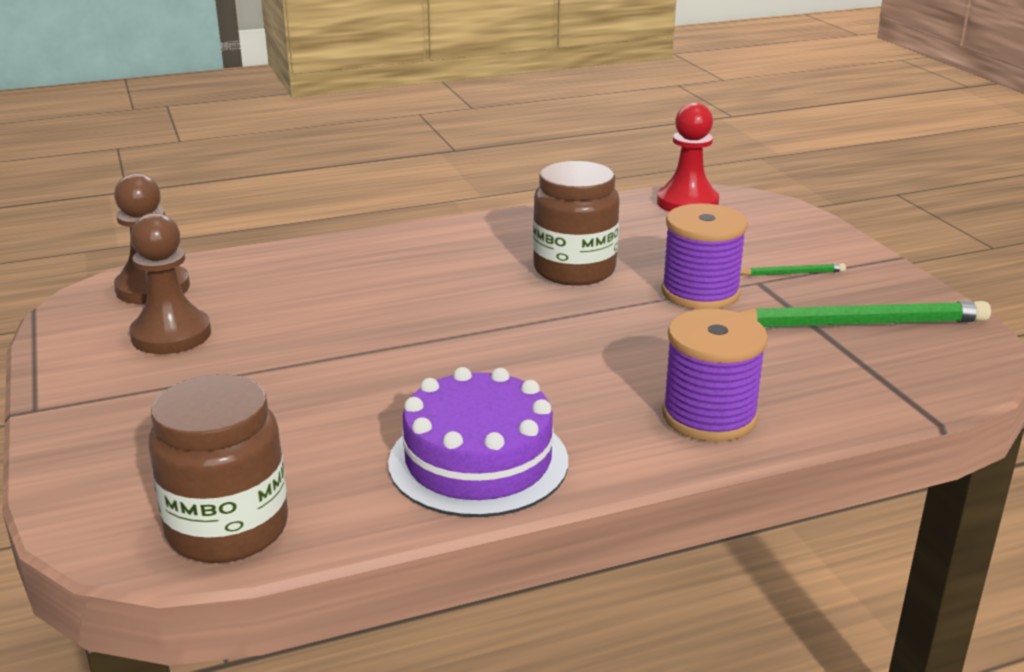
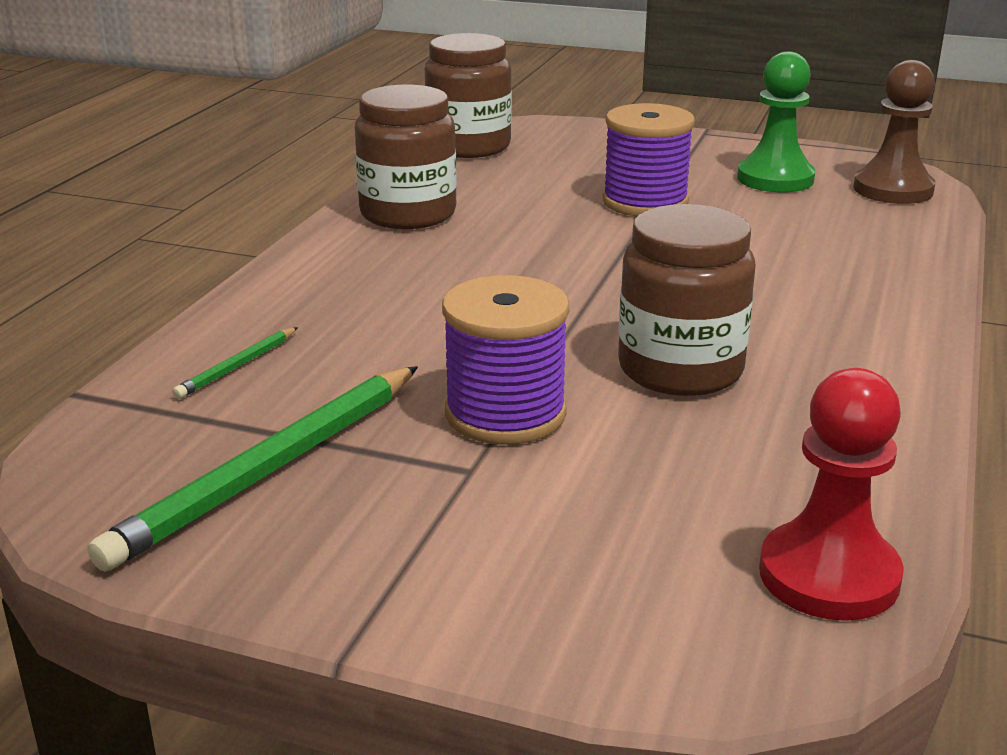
camera: 130 degrees right, 0 degrees up
(171, 335) = (775, 179): brown pawn -> green pawn
(478, 461) = (408, 214): purple cake -> brown jar
(709, 416) = (297, 303): purple spool -> purple spool (645, 202)
(792, 273) = (451, 509): green pencil -> green pencil (237, 366)

